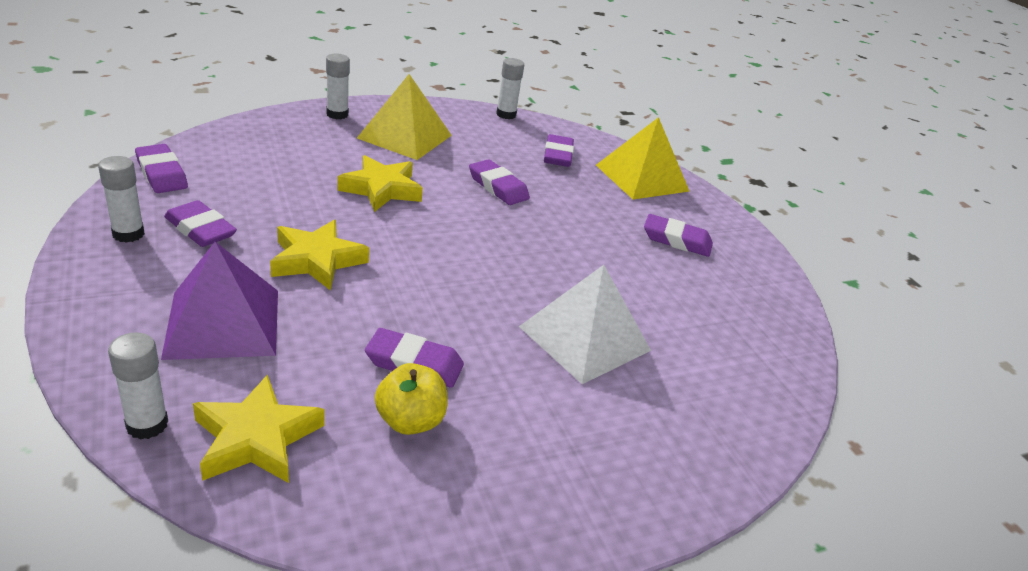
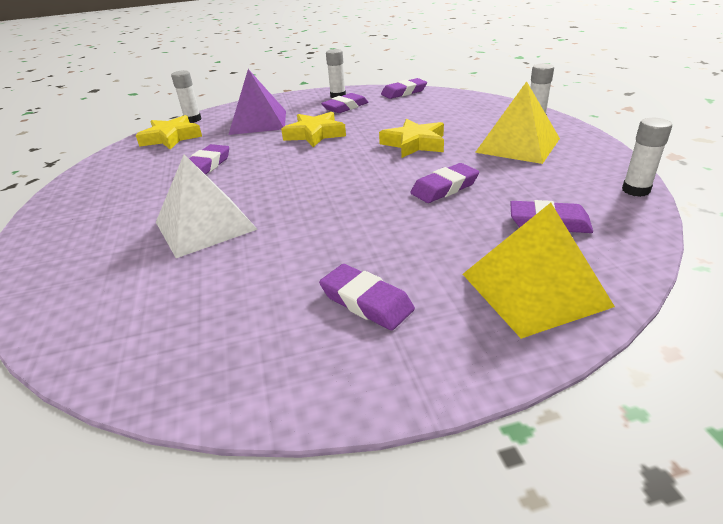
camera: 105 degrees right, 0 degrees up
(410, 421) = (159, 168): yellow apple -> none
(676, 240) = (366, 301): purple eraser -> purple eraser turned 75 degrees counterclockwise

